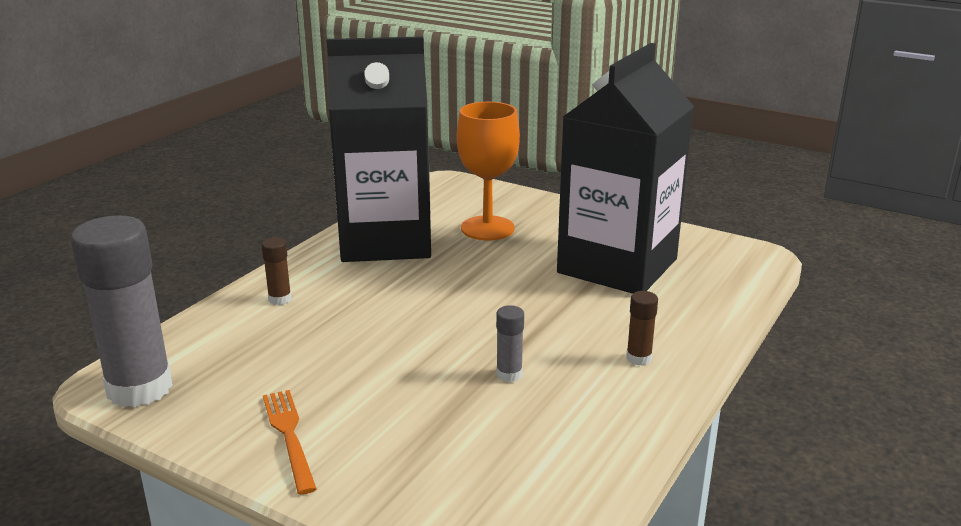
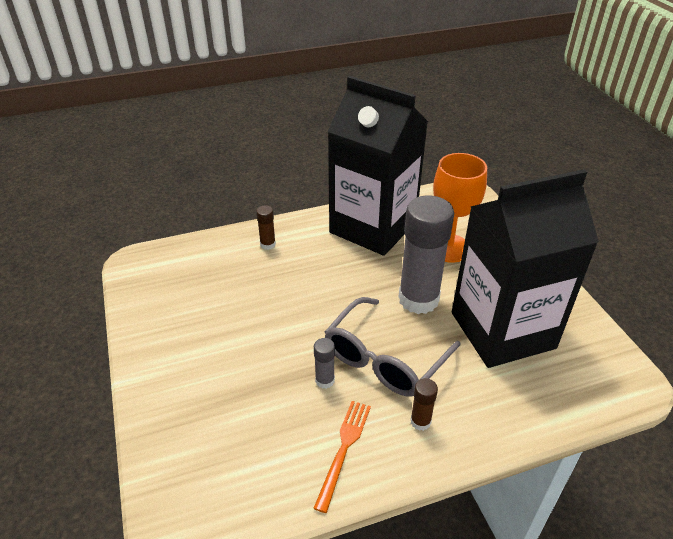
camera: 40 degrees right, 15 degrees up
(139, 388) = (143, 272): grey glue stick -> grey glue stick (418, 299)
(289, 436) = (170, 349): orange fork -> orange fork (344, 449)
(543, 331) = (385, 358): none -> grey glasses

